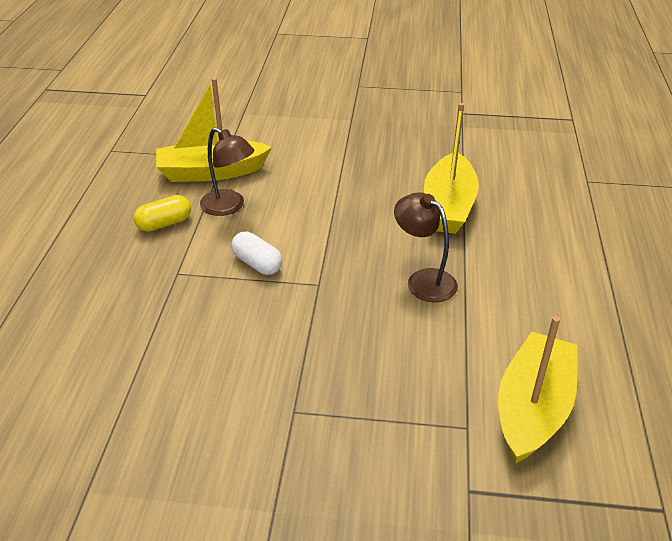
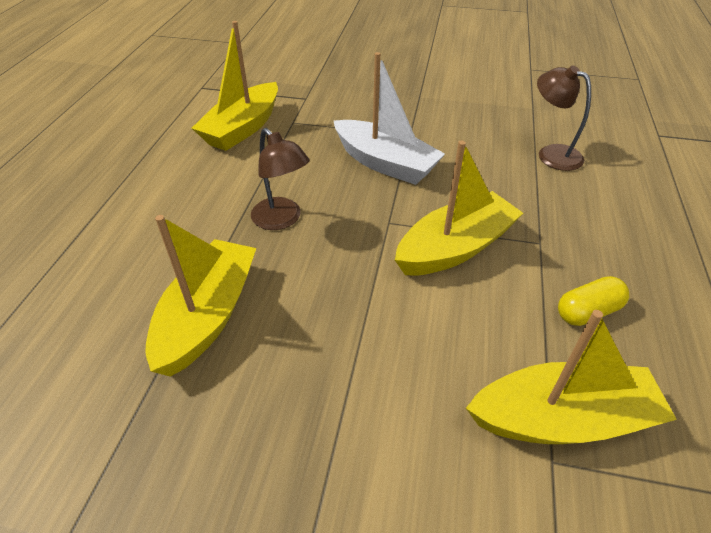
camera: 175 degrees left, 5 degrees up
(229, 207) = (510, 336): brown lamp -> brown lamp (551, 154)
(257, 263) = (455, 248): white capsule -> yellow boat
(326, 357) = (385, 163): none -> white boat

